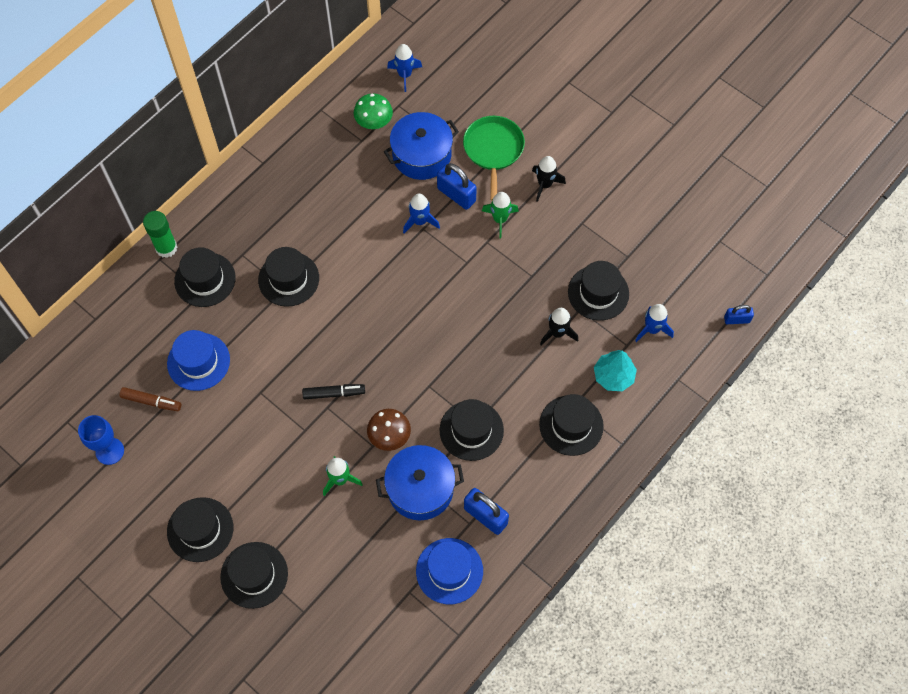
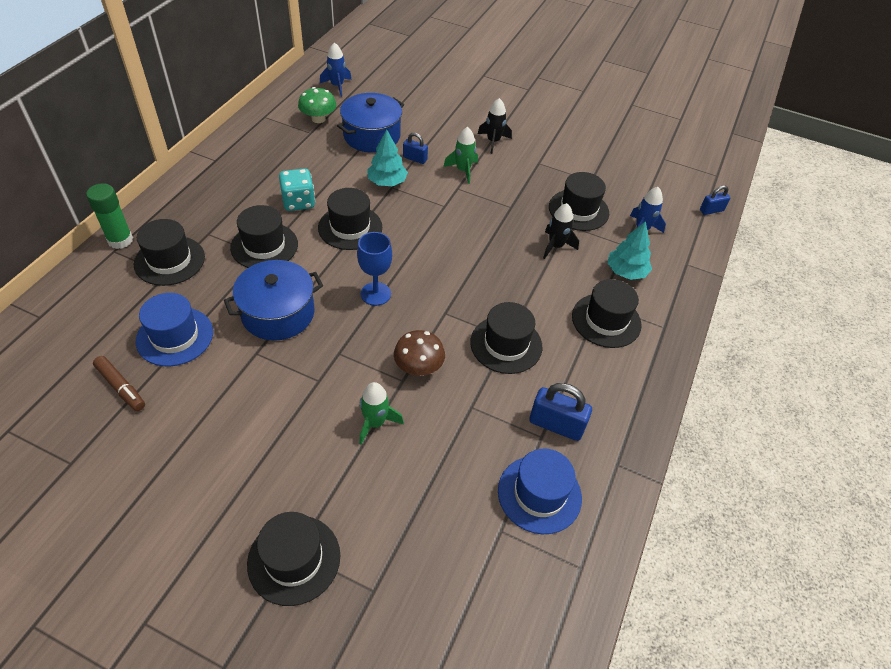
camera: 20 degrees left, 15 degrees down
(109, 451) = (70, 452): blue goblet -> blue goblet (375, 294)
(151, 401) = (121, 387): brown marker -> brown marker turned 45 degrees clockwise
(200, 529) = (208, 519): black hat -> black hat (350, 227)
(330, 231) = (298, 202): none -> turquoise dice
(334, 393) = (342, 338): black marker -> none
(420, 221) = (387, 182): blue rocket -> turquoise tree
(420, 489) = (472, 413): blue pot -> blue pot (278, 313)
(456, 195) = (415, 158): blue padlock -> blue padlock, size x0.60
(493, 150) = (436, 124): green pan -> none

